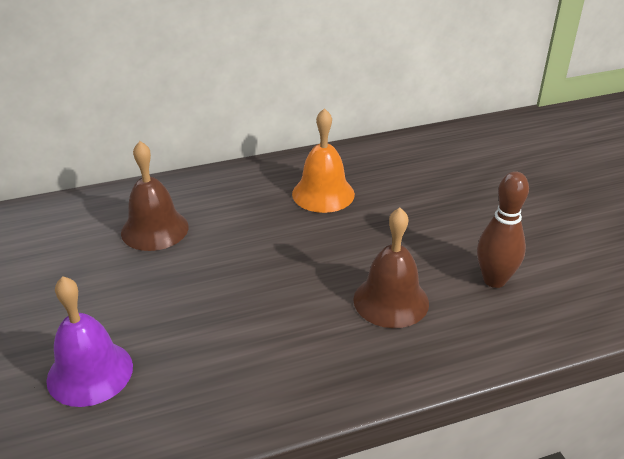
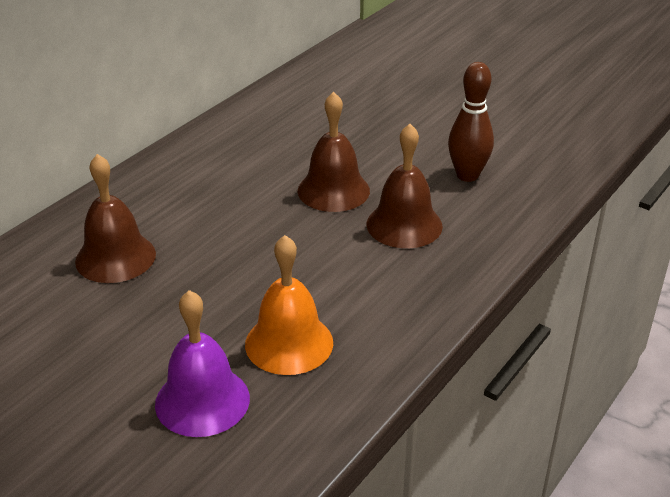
camera: 35 degrees left, 0 degrees up
(323, 194) = (250, 162): orange bell -> orange bell (289, 343)
(363, 244) = (333, 190): none -> brown bell

